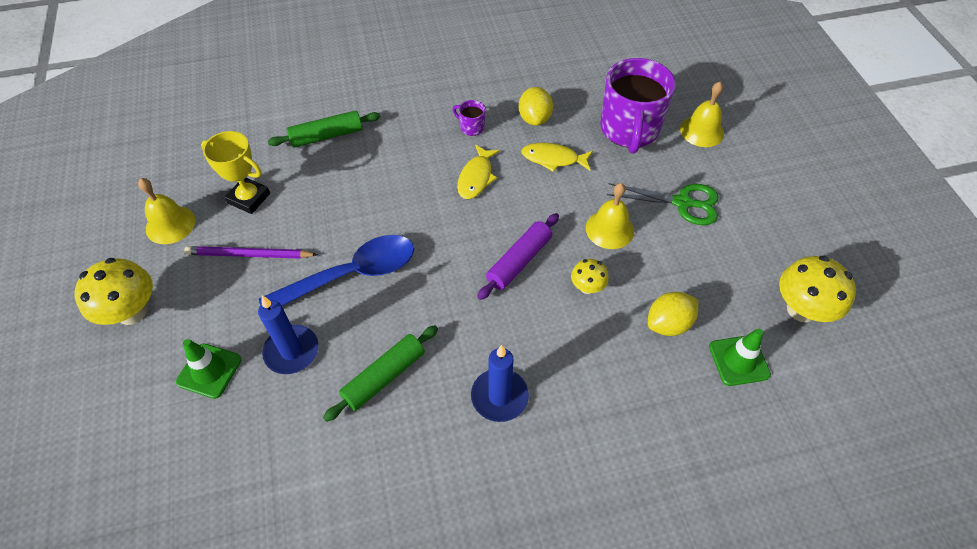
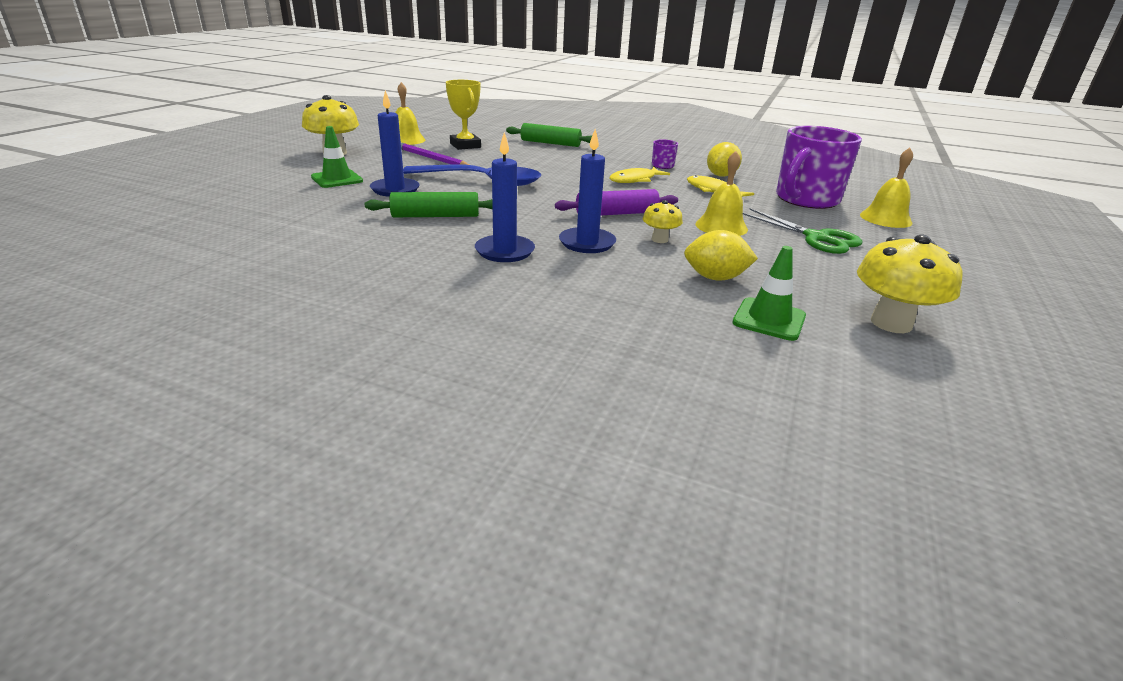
camera: 35 degrees right, 25 degrees down
(543, 334) = (587, 243): none -> blue candle

